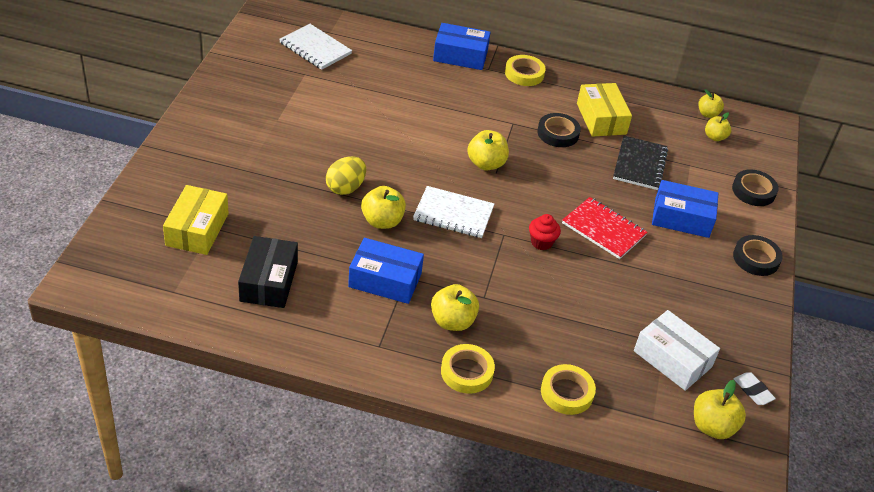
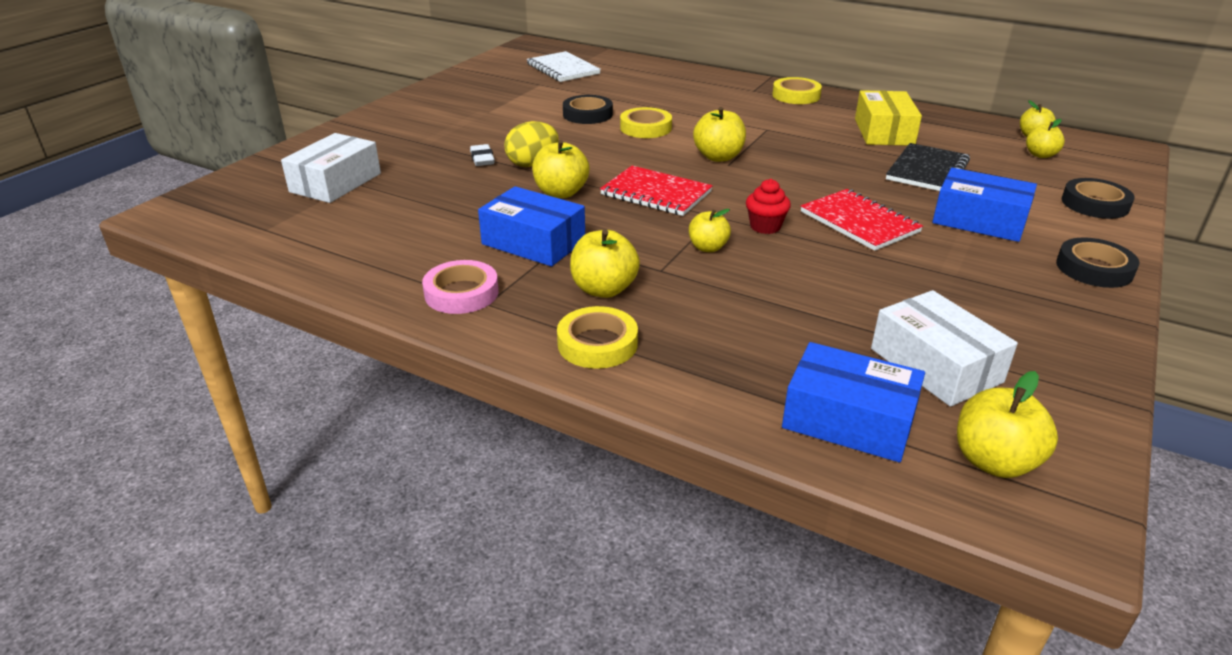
camera: 20 degrees right, 10 degrees down
(197, 229) = (336, 183): yellow box -> white box
(269, 281) = (386, 231): black box -> none
(357, 339) = (461, 293): none -> pink tape
(453, 214) = (656, 193): white notebook -> red notebook
(460, 55) = (724, 80): blue box -> blue box (848, 420)
(508, 270) = (708, 248): none -> yellow apple
(558, 133) = (822, 140): black tape -> black tape (587, 114)
(567, 392) = (744, 385): yellow tape -> yellow tape (645, 128)
(753, 391) = (1077, 422): white eraser -> white eraser (482, 159)

